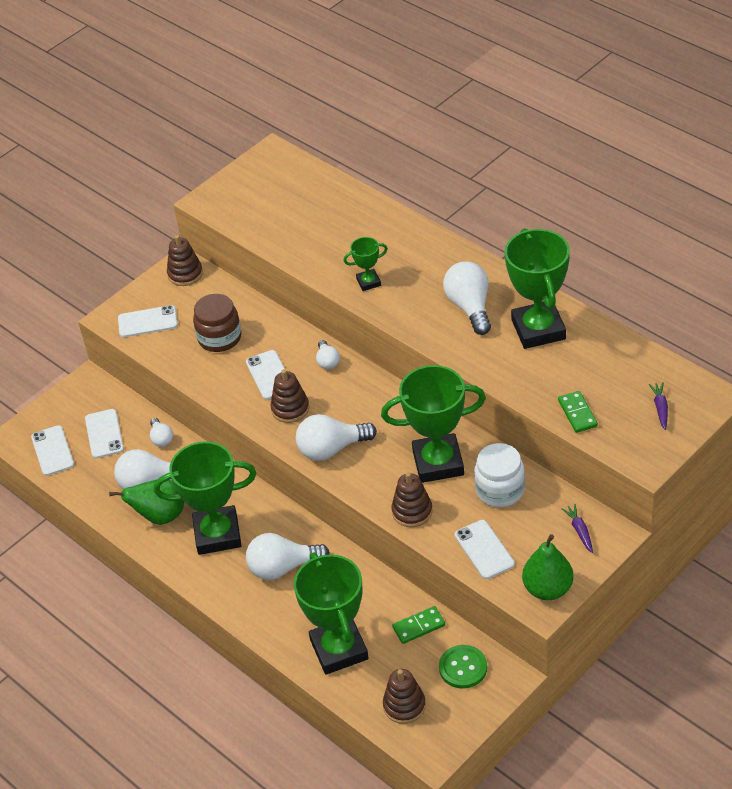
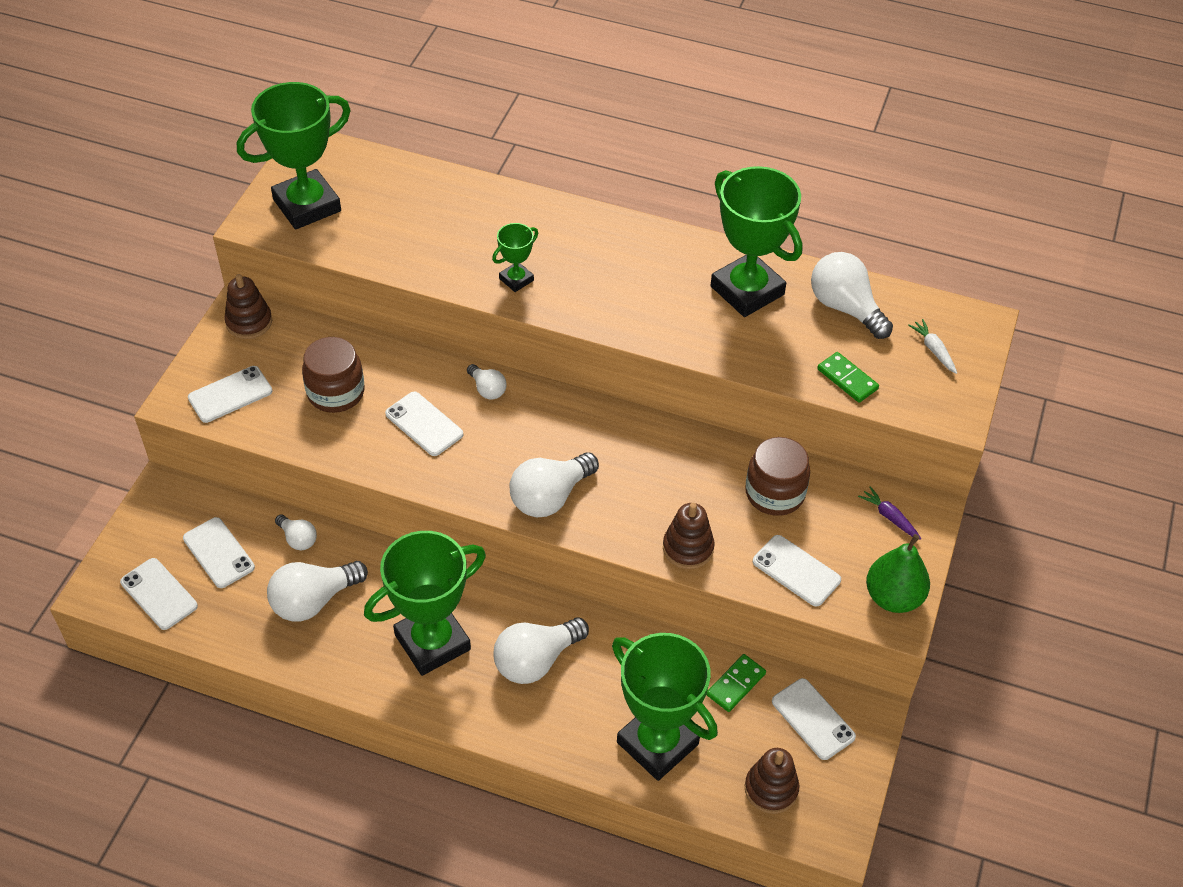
camera: 30 degrees left, 5 degrees up
(160, 516) = (346, 640): green pear -> none
(290, 409) = (472, 460): brown stacking toy -> none
(438, 463) = (686, 479): green trophy -> green trophy (307, 205)
(463, 668) = (813, 719): green button -> white phone
(470, 307) = (654, 282): white light bulb -> white light bulb (845, 307)
(500, 490) = (774, 493): white jar -> brown jar
(660, 408) = (933, 350): purple carrot -> white carrot

